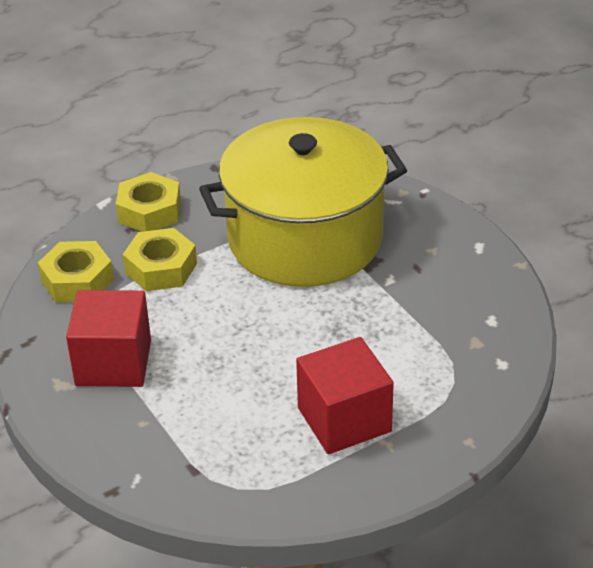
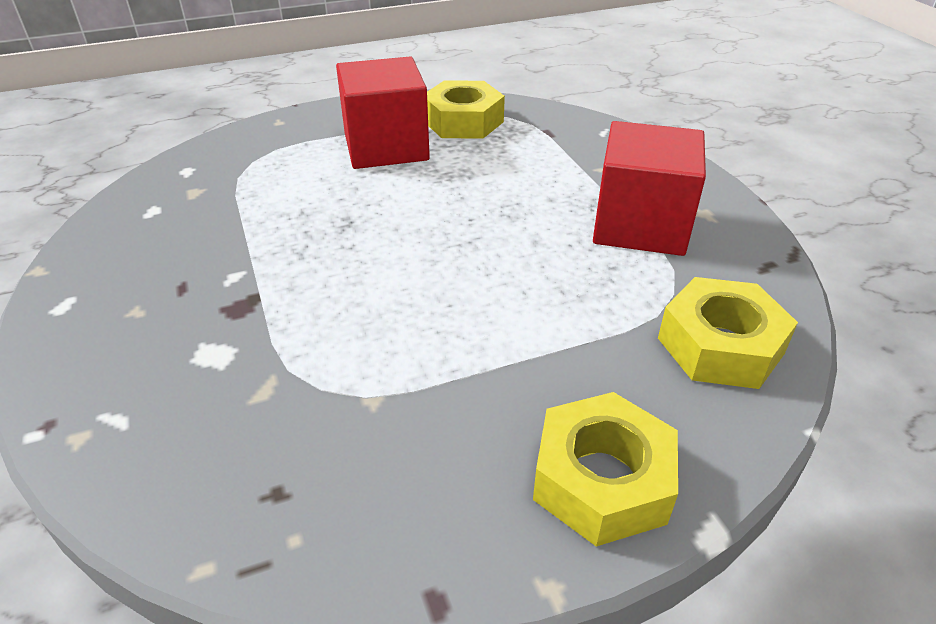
camera: 170 degrees left, 0 degrees up
(161, 268) = (578, 345): yellow nut -> yellow nut (463, 121)
(305, 238) = (319, 362): yellow pot -> none

